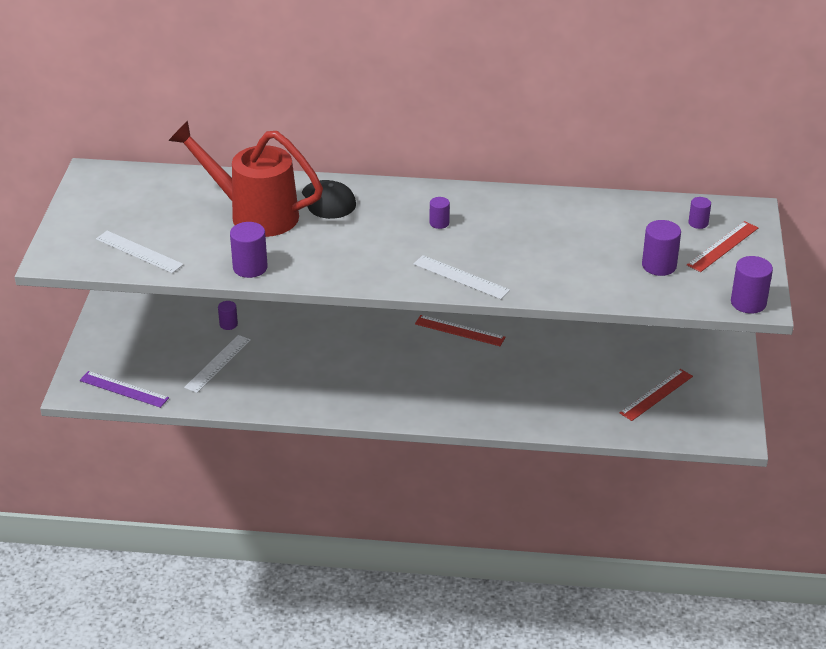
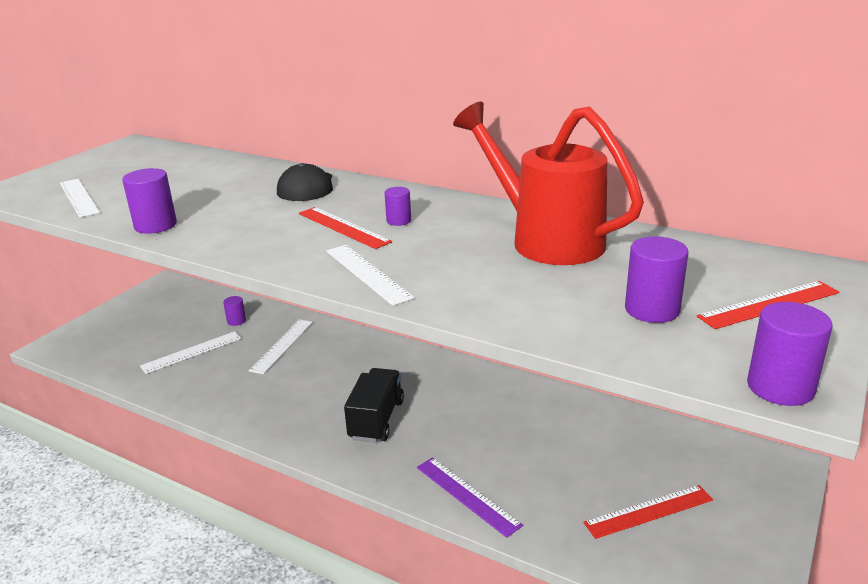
camera: 25 degrees right, 10 degrees down
(124, 389) = (90, 355): purple ruler -> purple ruler (467, 495)
(254, 214) = (221, 186): red watering can -> red watering can (545, 239)
(294, 338) = (282, 345): none -> white ruler
(429, 381) = (376, 420): none -> black truck
(459, 330) = (450, 376): red ruler -> red ruler (343, 227)
(698, 223) = (743, 272): purple cylinder -> none

